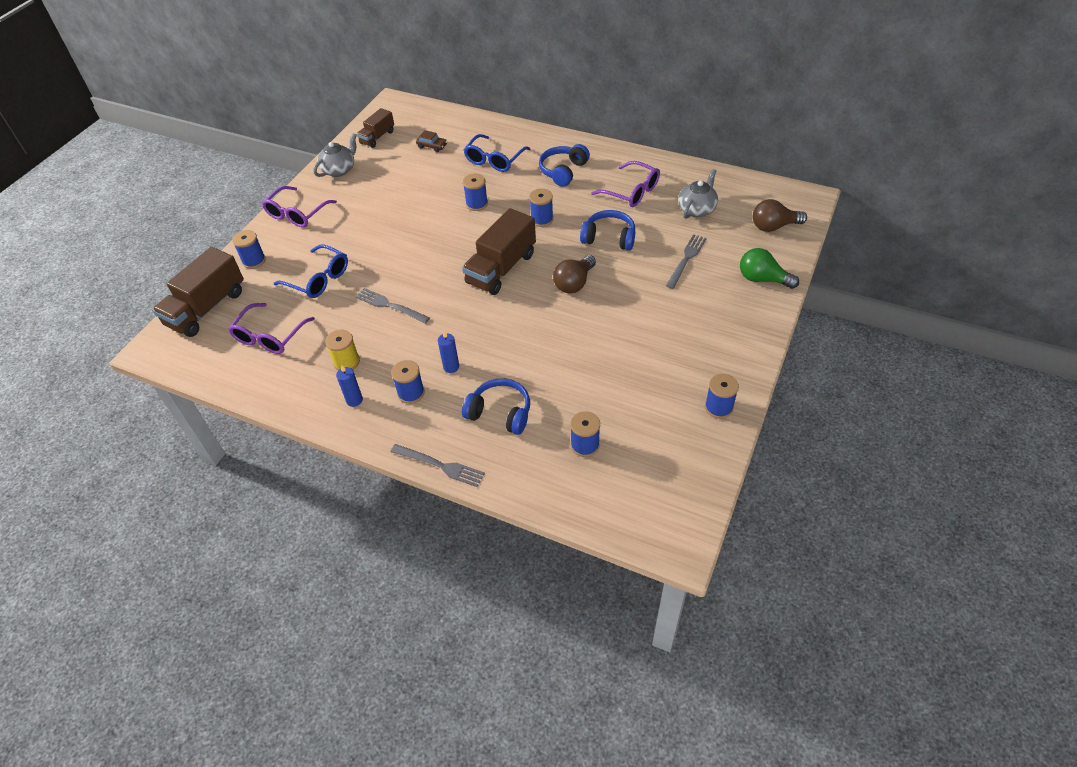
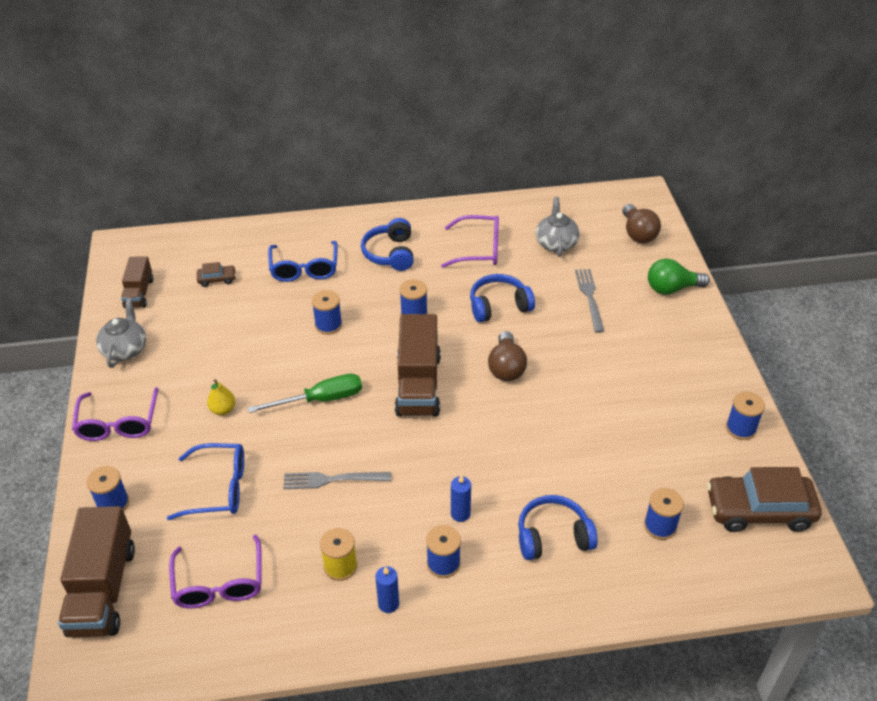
camera: 35 degrees left, 5 degrees down
(363, 231) = (223, 409): none -> yellow pear
(428, 251) = (320, 400): none -> green screwdriver
(440, 465) = (543, 623): grey fork -> none
(675, 473) = (759, 510): none -> brown car
(773, 226) = (638, 233): brown light bulb -> brown light bulb turned 60 degrees counterclockwise

